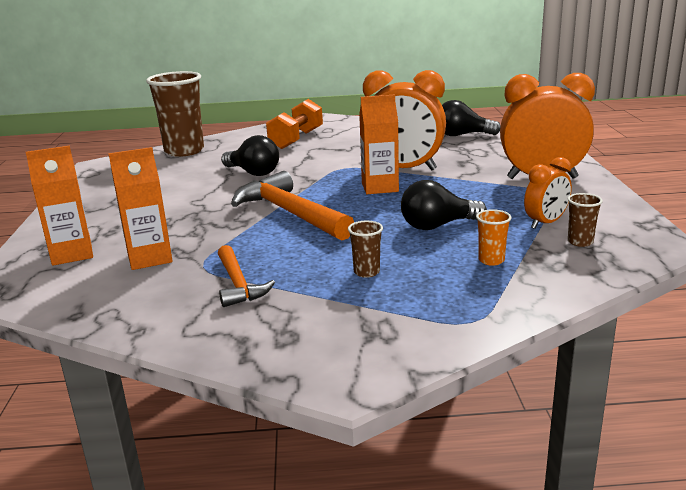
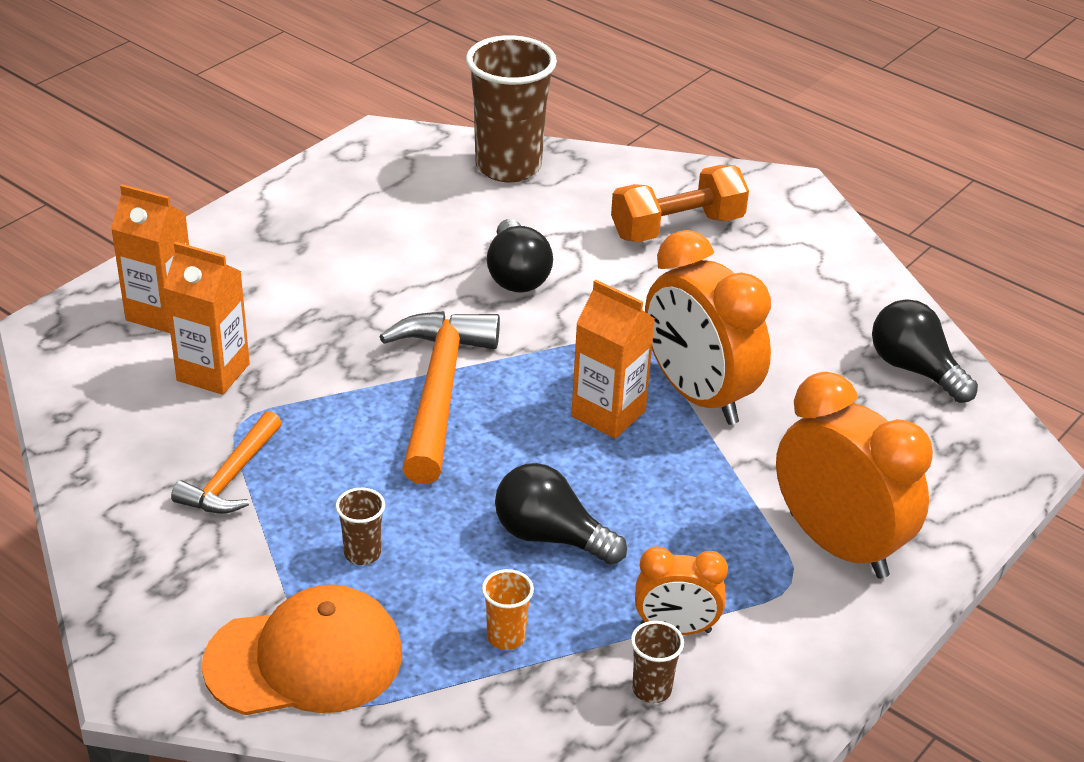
camera: 40 degrees right, 15 degrees up
(421, 319) = (304, 659): none -> orange cap

